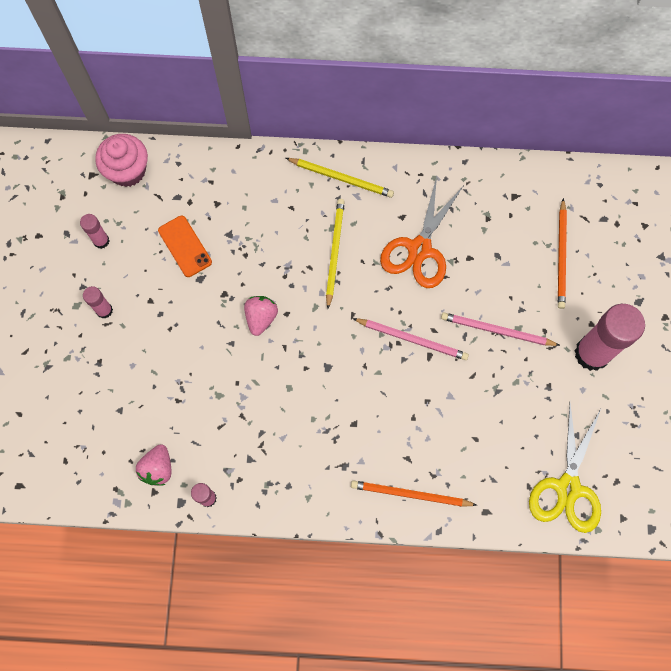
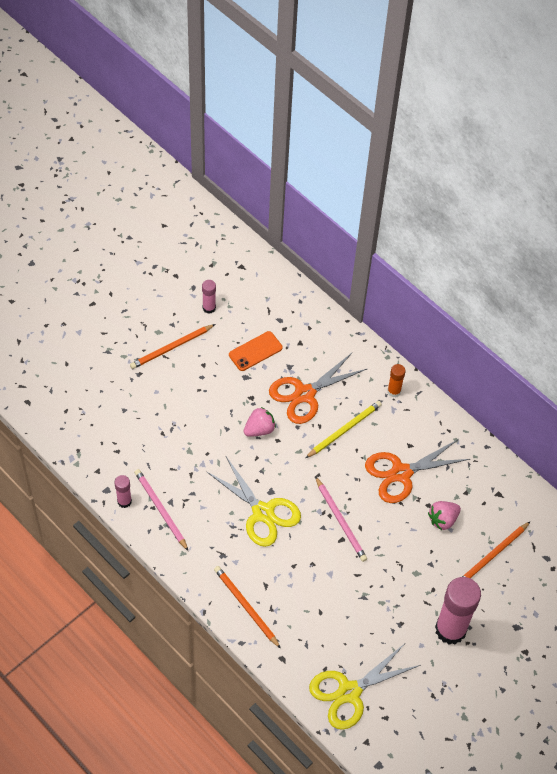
camera: 40 degrees right, 15 degrees down
(104, 310) = (171, 348): pink glue stick -> orange pencil
(127, 171) = (265, 281): pink cupcake -> none
(158, 468) = (113, 460): pink strawberry -> pink strawberry (443, 519)
(185, 246) = (255, 351): orange phone -> orange phone turned 45 degrees clockwise
(268, 248) = (305, 394): none -> orange scissors
(340, 393) = (263, 513): none -> yellow scissors
(341, 178) = (394, 391): yellow pencil -> orange glue stick
(496, 330) = (401, 562): pink pencil -> pink pencil (160, 509)

